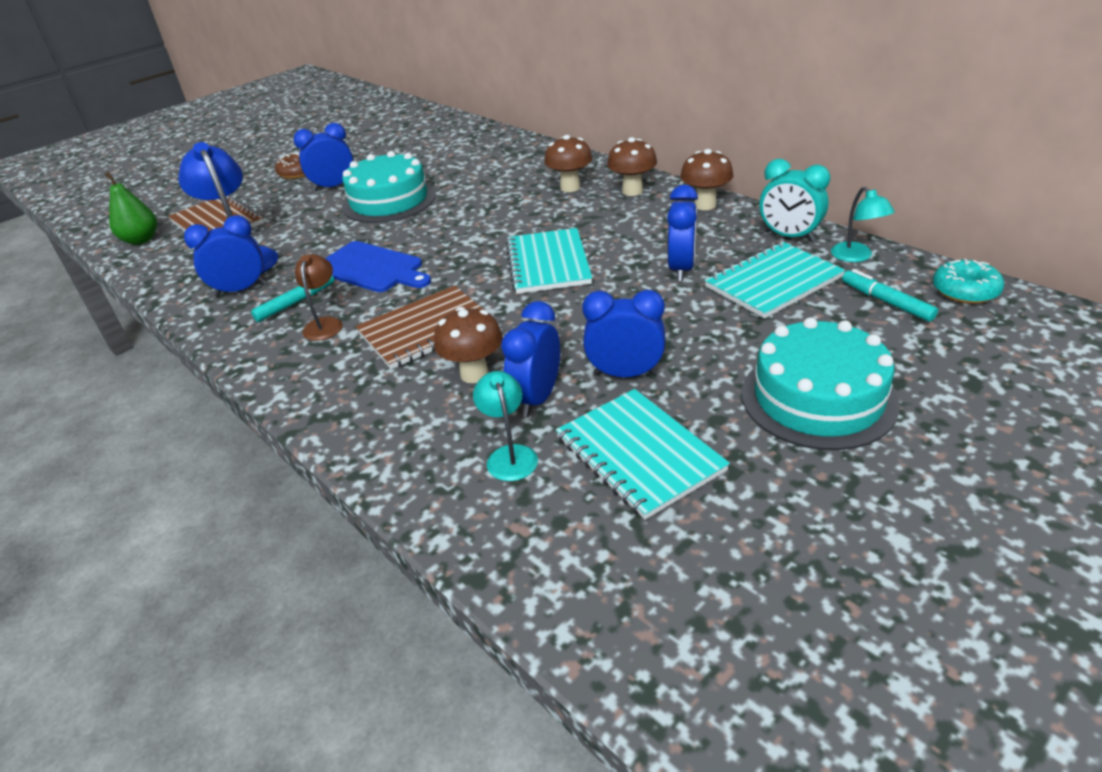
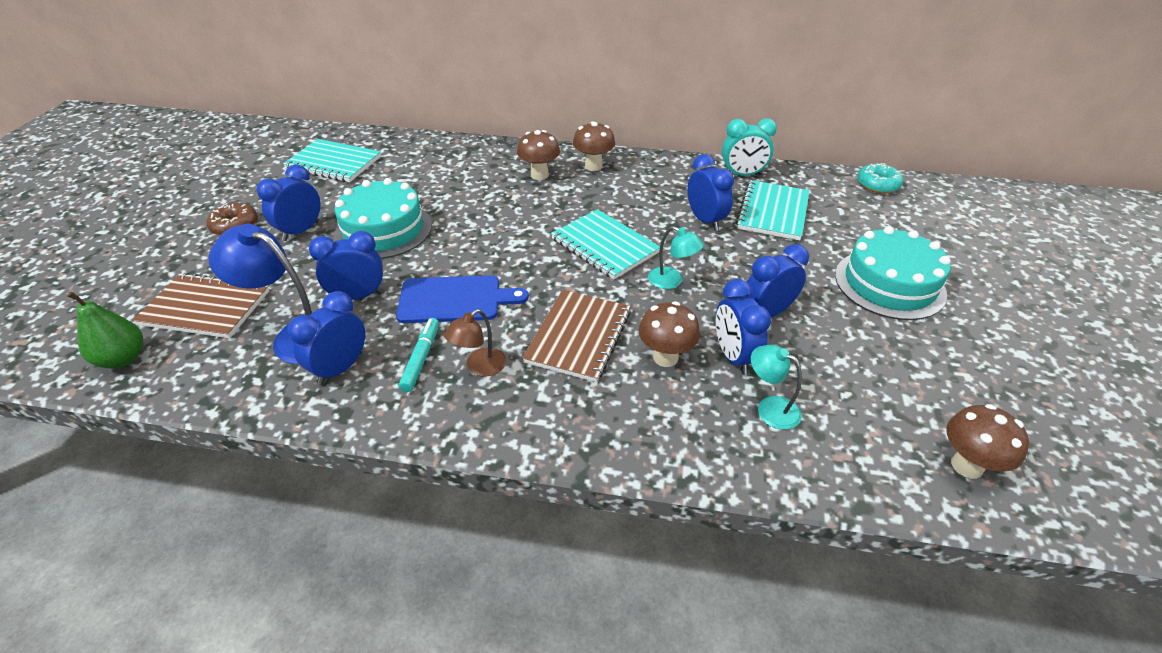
camera: 40 degrees left, 5 degrees up
(312, 244) = (358, 296): none -> blue clock
(325, 324) = (479, 367): brown lamp -> brown lamp turned 105 degrees counterclockwise
(639, 454) = (844, 367): turquoise notebook -> turquoise notebook (334, 163)
(705, 205) = (660, 165): brown mushroom -> brown mushroom (967, 466)
(856, 257) = (797, 178): turquoise lamp -> turquoise lamp (672, 281)
(886, 302) = (848, 205): turquoise marker -> none

